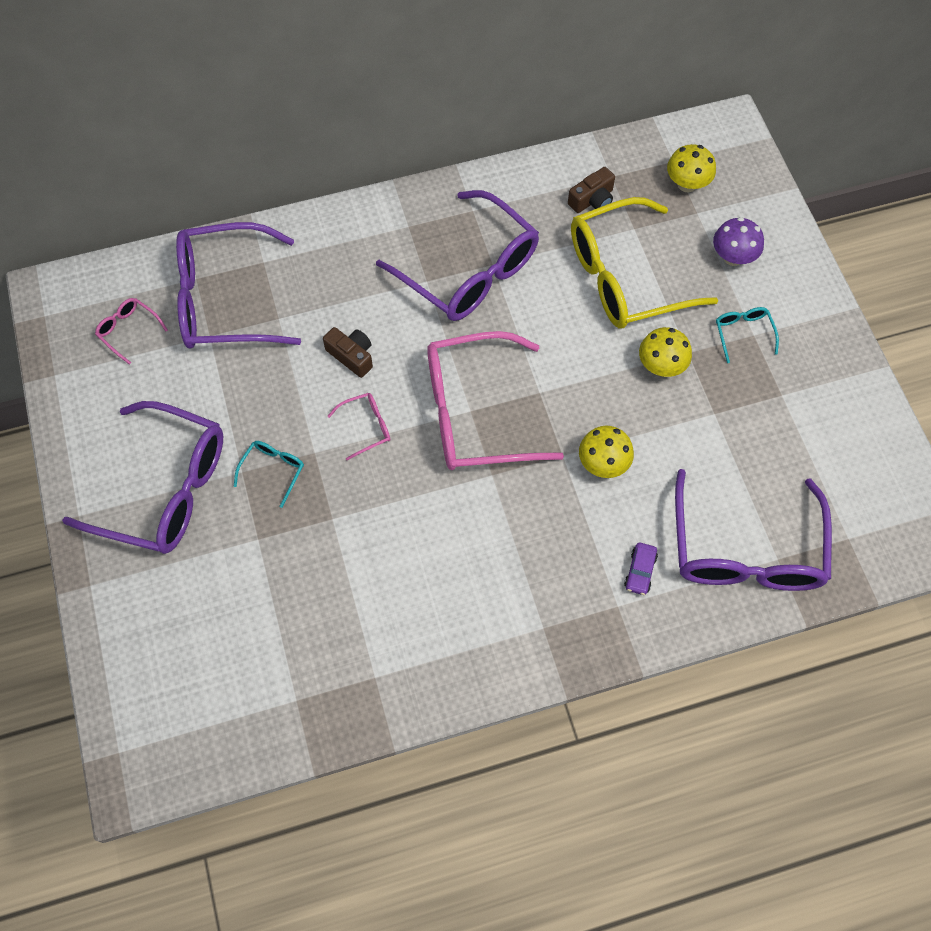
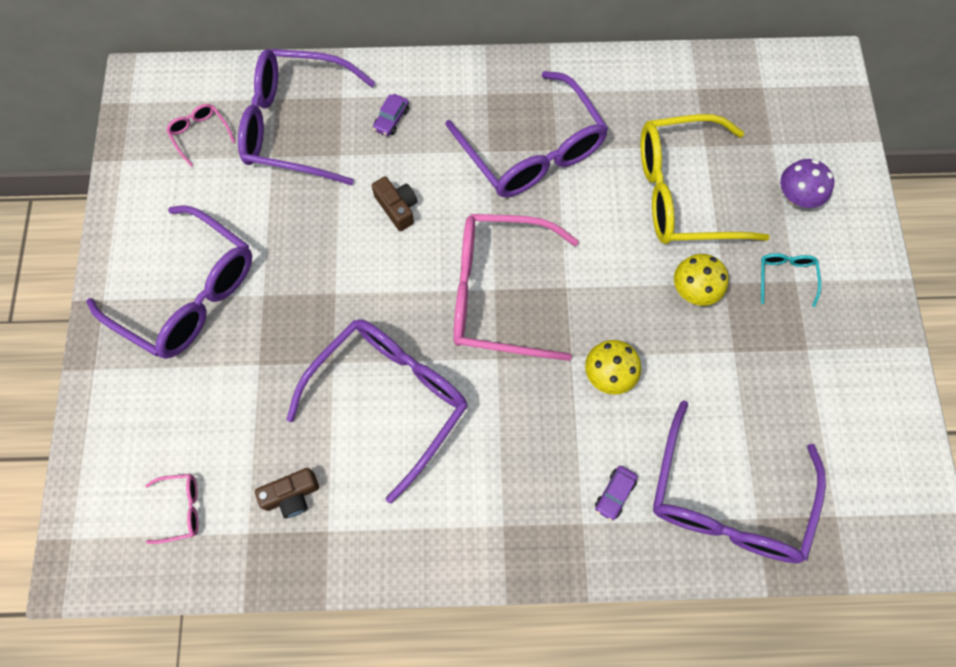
camera: 15 degrees right, 5 degrees up
(273, 470) = (292, 301): turquoise glasses -> none
(320, 272) = (391, 119): none -> purple car
(366, 427) = (391, 281): pink glasses -> pink glasses (181, 508)
(399, 538) = (390, 398): none -> purple glasses
(592, 200) = (672, 108): brown camera -> brown camera (292, 495)
(687, 184) = (770, 113): yellow mushroom -> none

